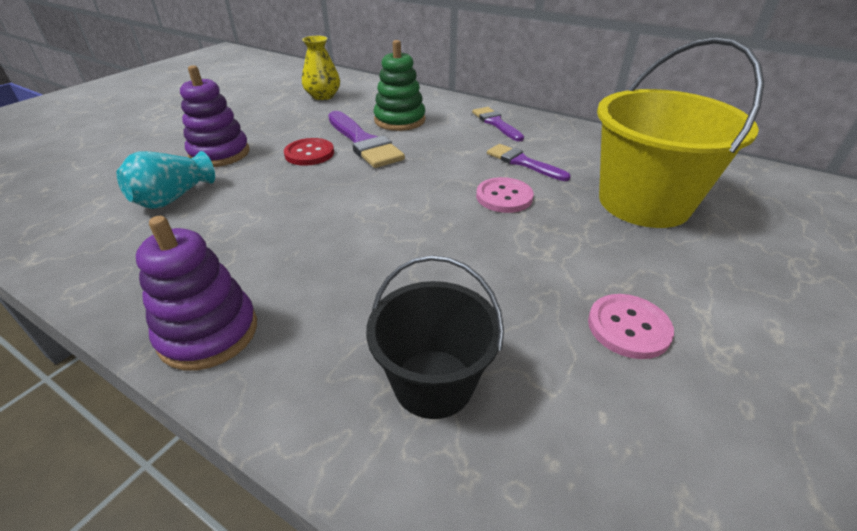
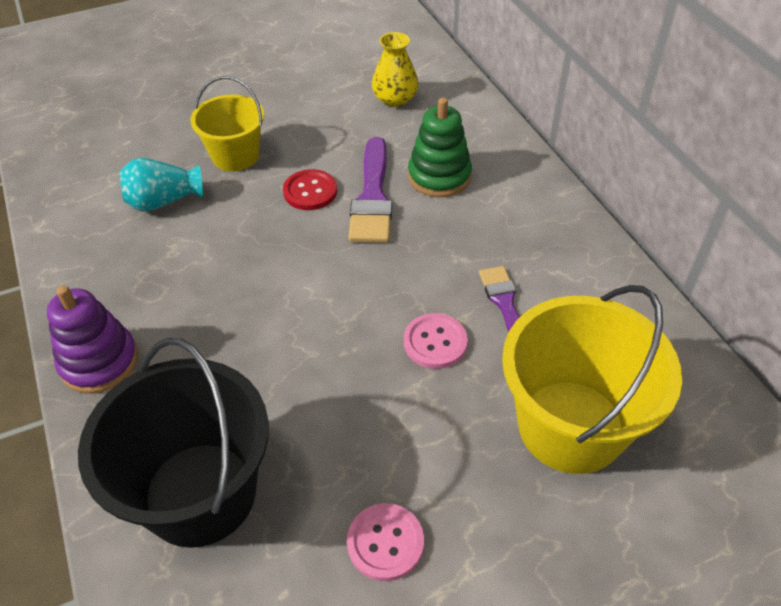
camera: 35 degrees right, 10 degrees up
(219, 153) = (235, 156): purple stacking toy -> yellow bucket
(433, 383) = (200, 493): black bucket -> black bucket, size x1.67
(496, 123) = (541, 228): purple brush -> none

